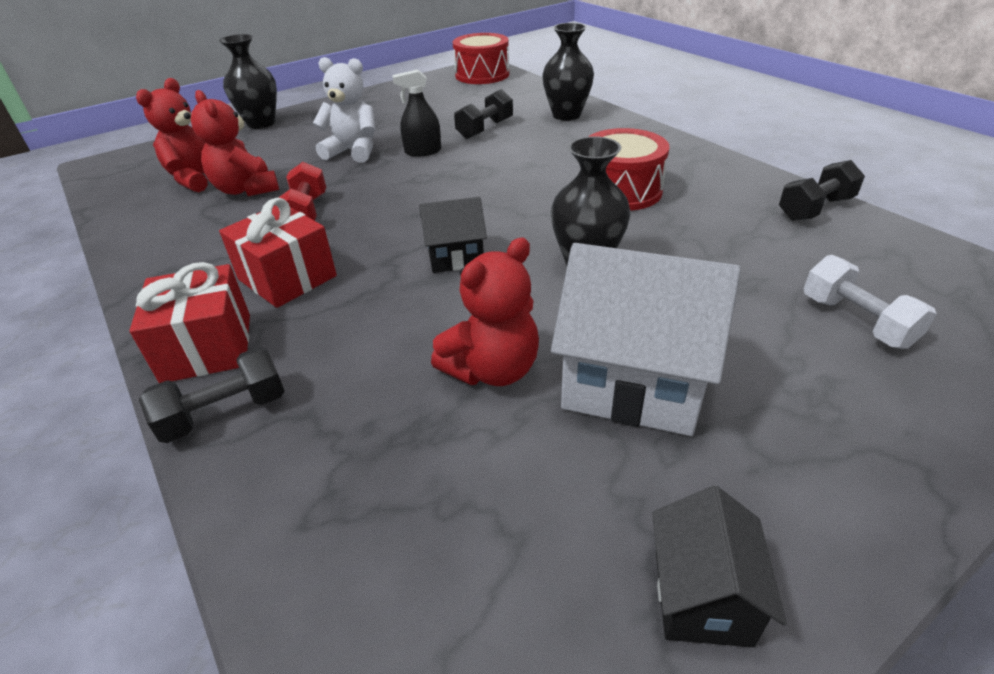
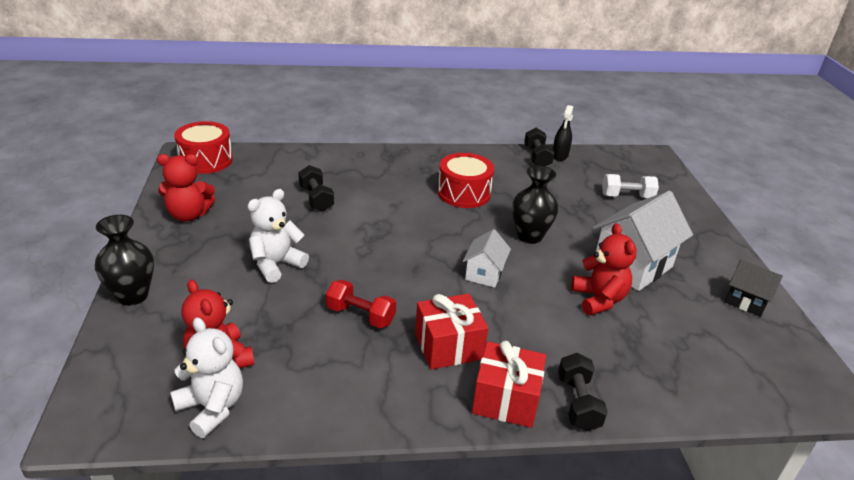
camera: 65 degrees left, 5 degrees down
(135, 197) = (212, 408): none -> white teddy bear
(246, 189) = (280, 336): red teddy bear -> red teddy bear (189, 215)
(423, 151) = (319, 235): black spray bottle -> black spray bottle (560, 155)
(455, 257) = (484, 274): black house -> white house
(566, 115) = (338, 164): black vase -> none

